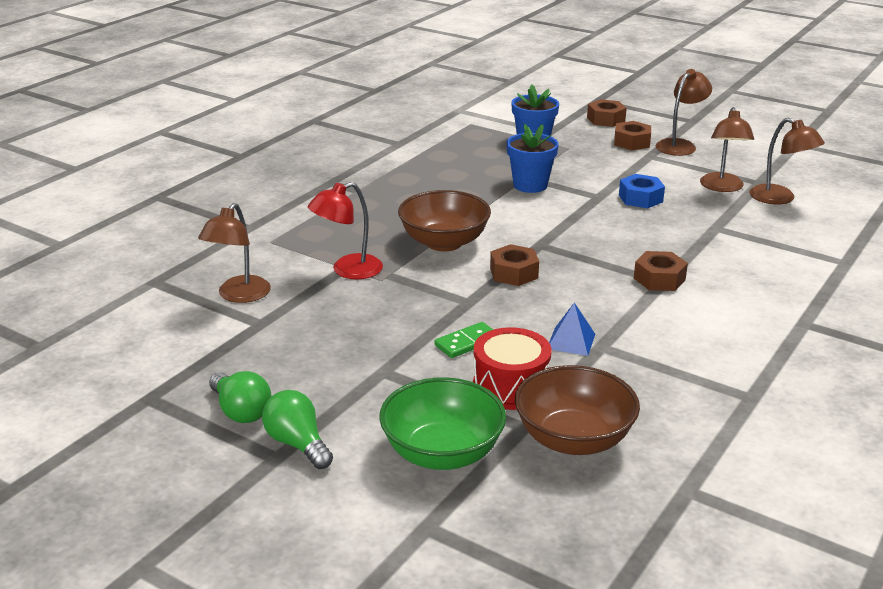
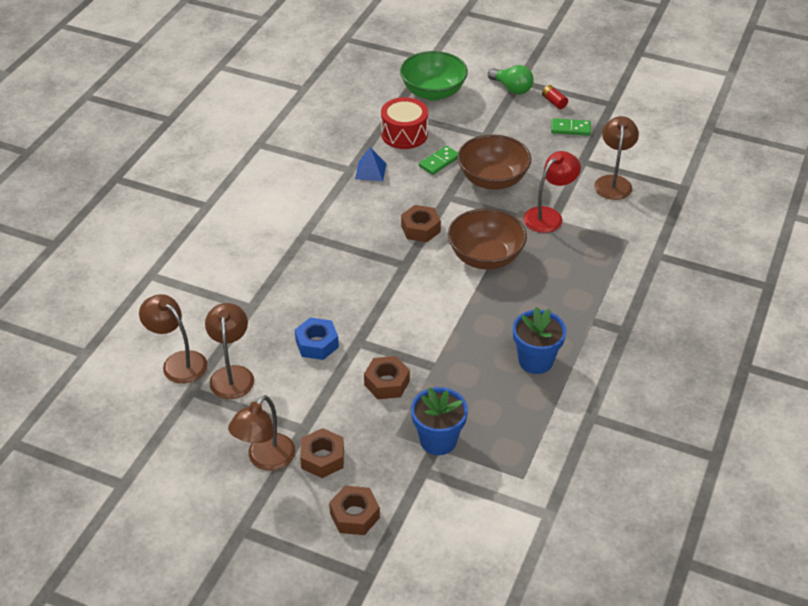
camera: 170 degrees right, 15 degrees up
(241, 411) = (554, 102): green light bulb -> red battery
(245, 367) = (570, 129): none -> green domino
(530, 185) = (427, 352): blue flower pot -> blue flower pot (535, 361)
(573, 439) = (363, 107): brown bowl -> brown bowl (492, 179)
(659, 279) = (307, 236): brown nut -> brown nut (387, 383)

